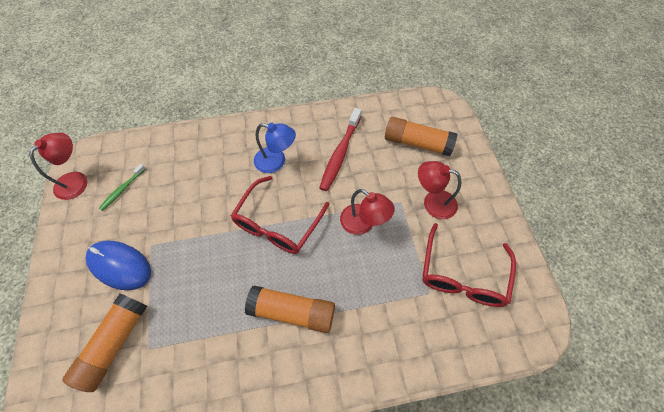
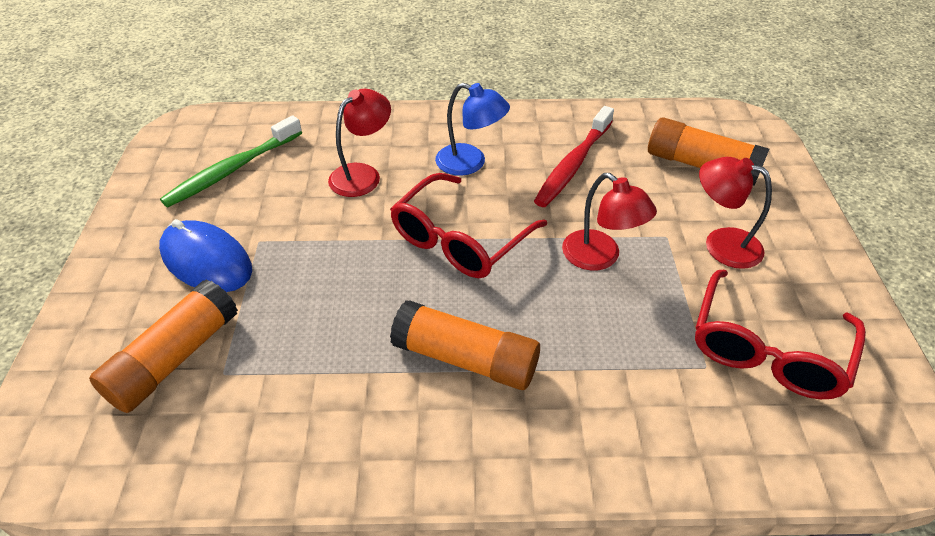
camera: 10 degrees right, 15 degrees down
(76, 180) = (170, 151): red lamp -> red lamp (362, 174)
(122, 189) = (232, 170): green toothbrush -> green toothbrush, size x1.78

